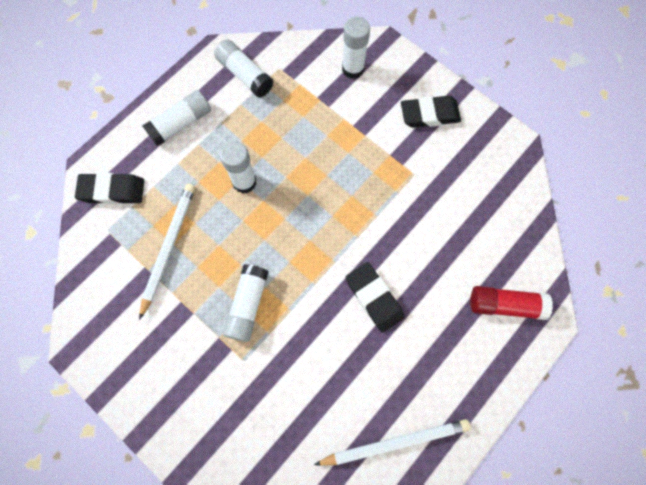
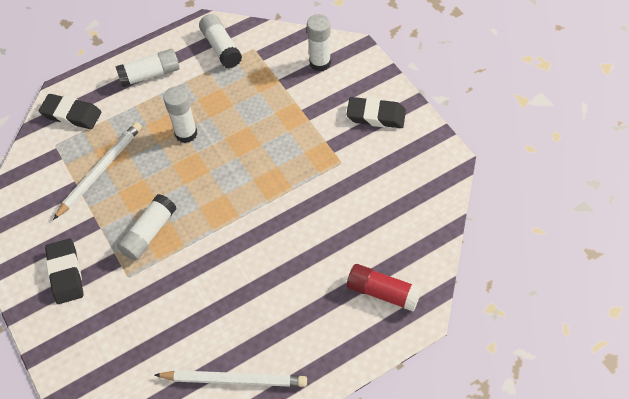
camera: 20 degrees right, 15 degrees down
(374, 298) = (263, 255): black eraser -> black eraser (66, 273)

